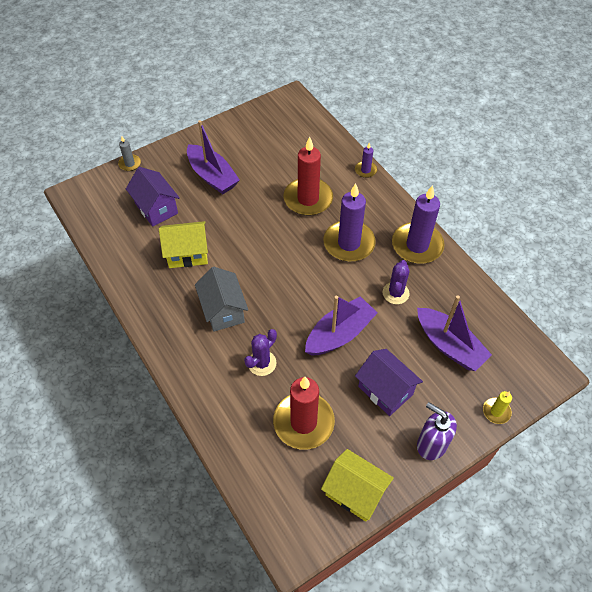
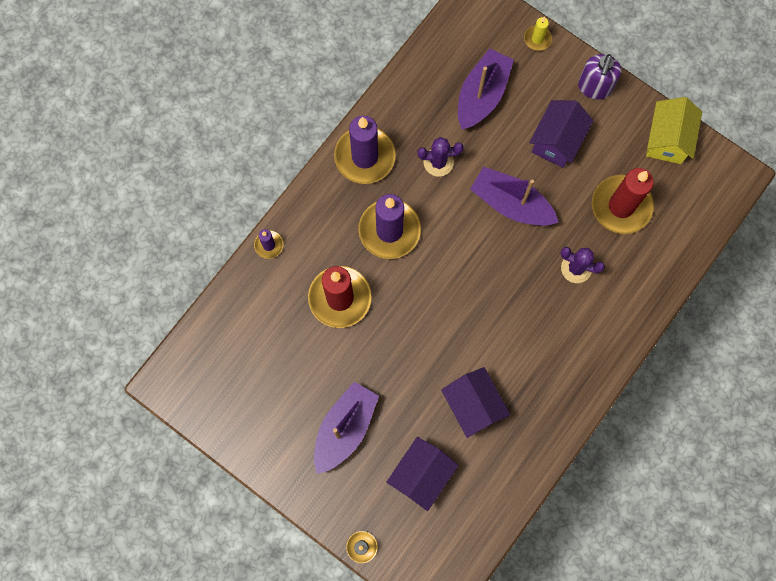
camera: 110 degrees left, 20 degrees up
(187, 254) = (473, 405): yellow house -> purple house
(223, 310) = (531, 332): grey house -> none

